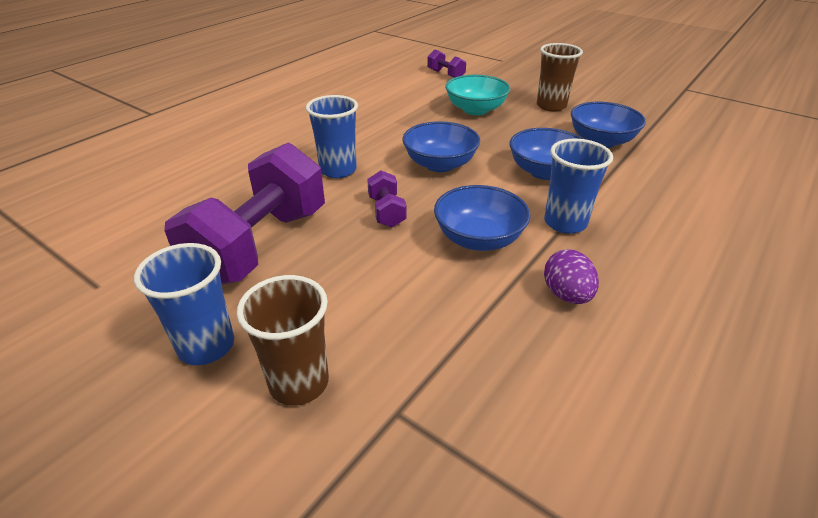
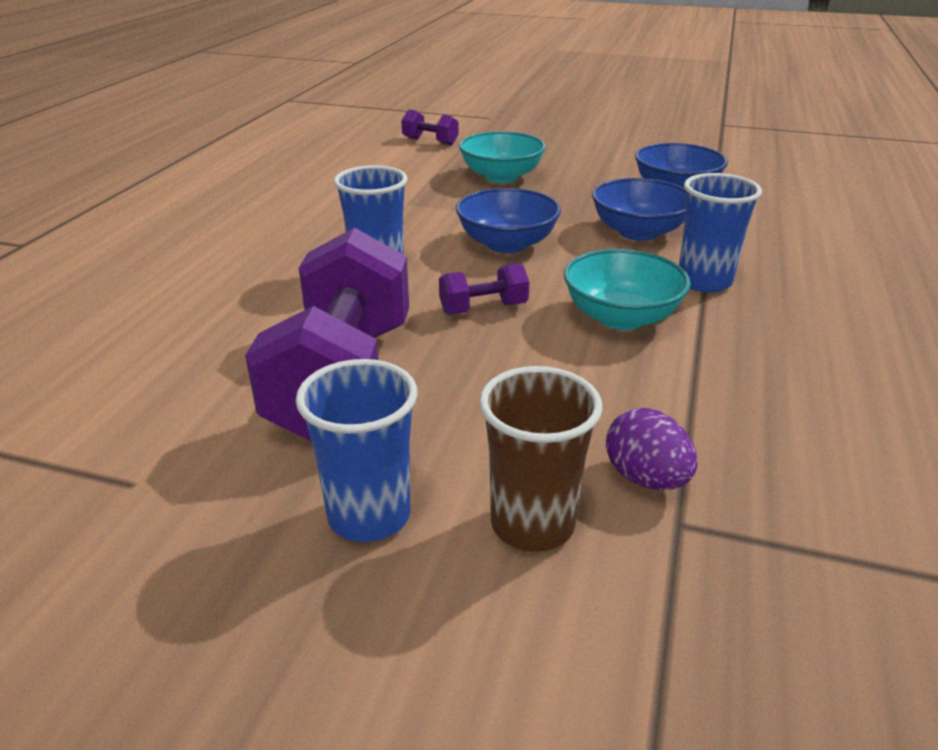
camera: 20 degrees left, 5 degrees down
(386, 212) = (483, 309): purple dumbbell -> purple dumbbell turned 75 degrees counterclockwise
(478, 239) = (621, 317): blue bowl -> turquoise bowl
(551, 106) = (589, 161): brown cup -> none
(566, 295) = (765, 355): purple egg -> purple egg (646, 478)

